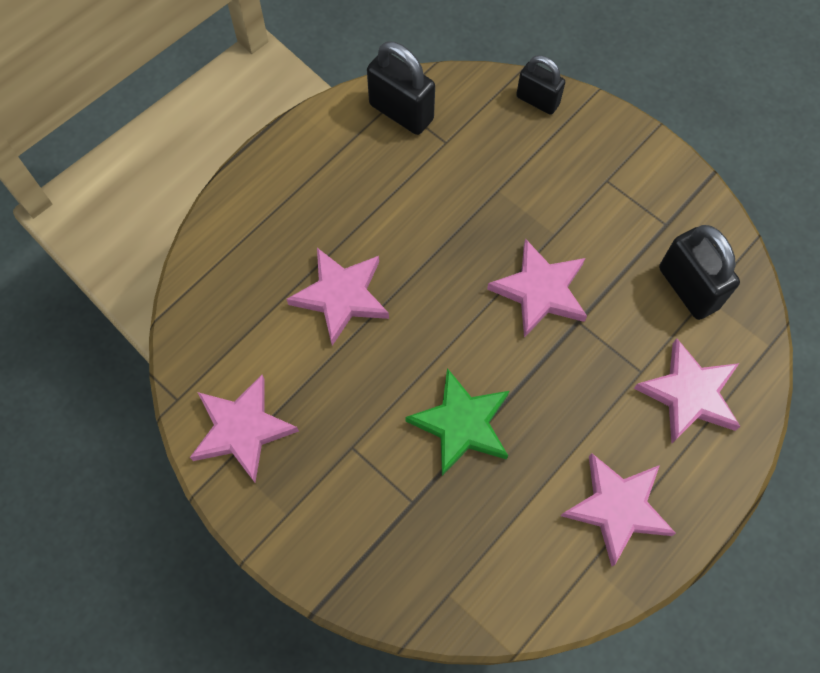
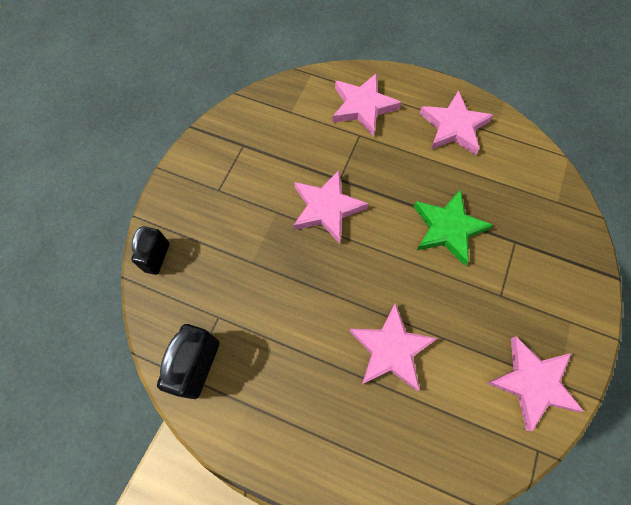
camera: 110 degrees left, 0 degrees up
(688, 288) = (288, 122): black padlock -> none

